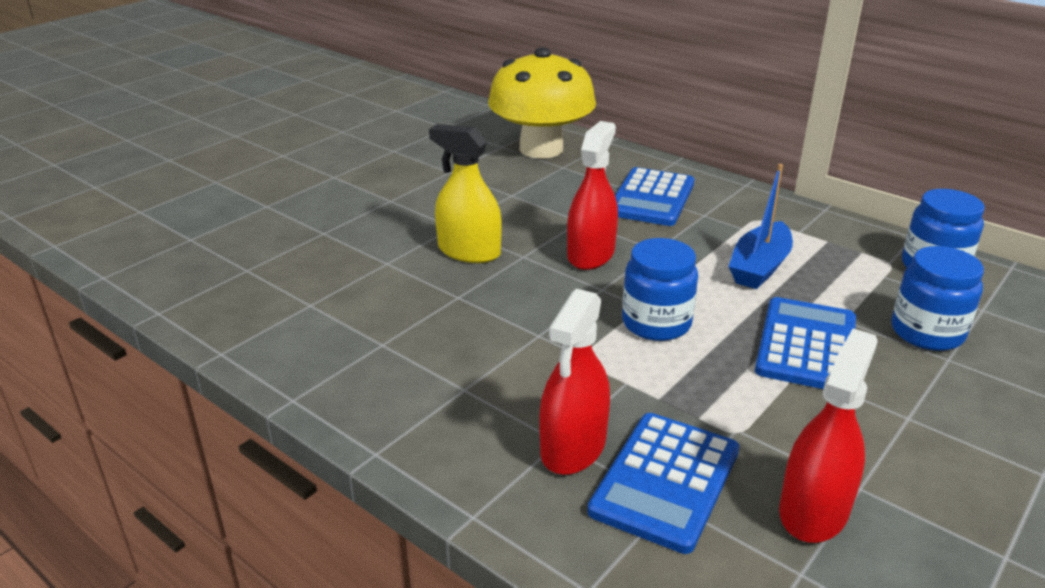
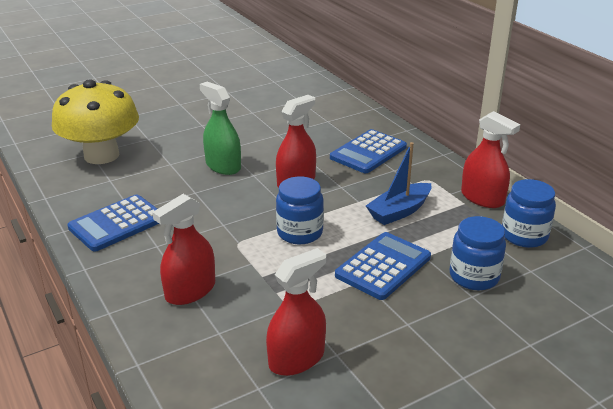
camera: 20 degrees right, 0 degrees up
(469, 251) = (223, 166): yellow spray bottle -> green spray bottle
(541, 149) = (323, 106): yellow mushroom -> yellow mushroom (101, 155)
(665, 481) = (225, 321): blue calculator -> blue calculator (117, 224)
(842, 230) = (482, 198): none -> red spray bottle

